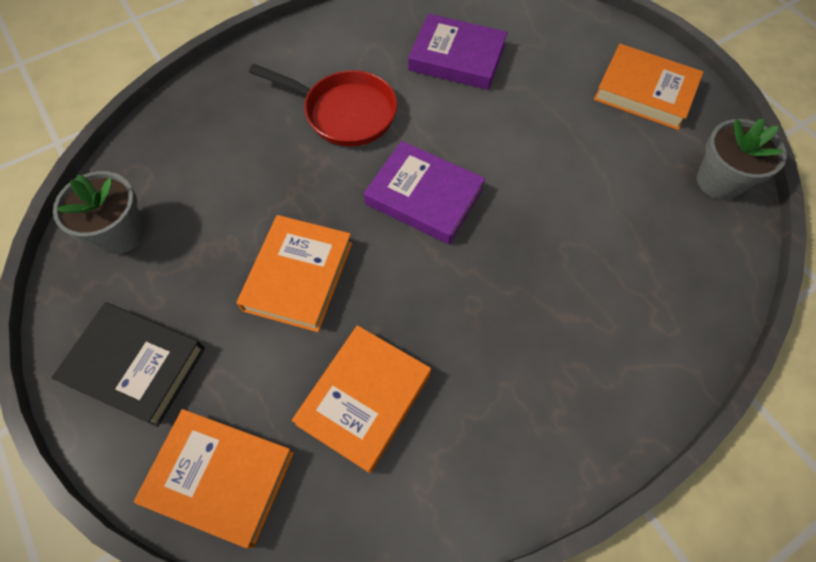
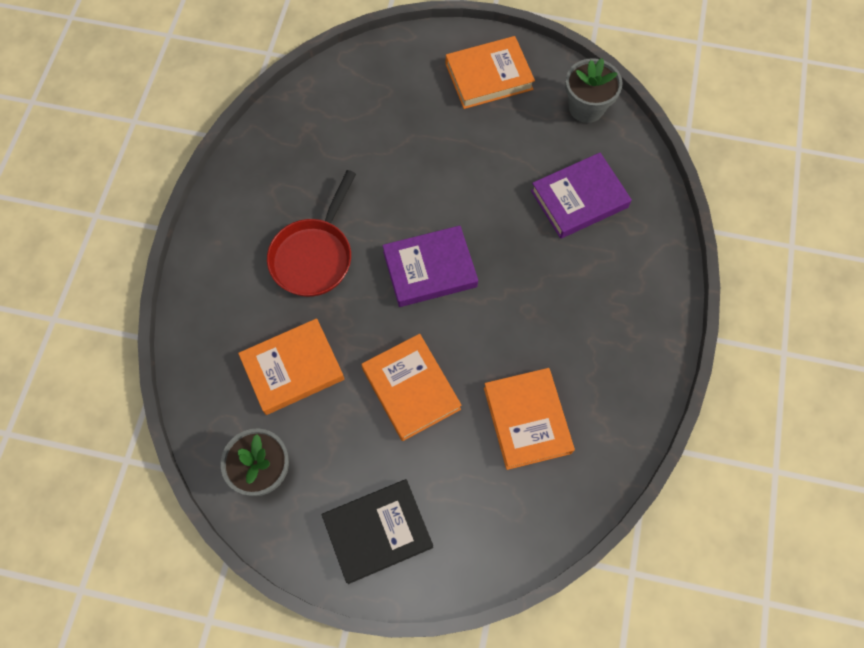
camera: 45 degrees left, 5 degrees up
(220, 478) = (498, 535): orange book -> orange book (293, 369)
(344, 113) = (314, 256): red pan -> red pan turned 135 degrees clockwise
(457, 58) = (344, 149): purple book -> purple book (579, 199)

